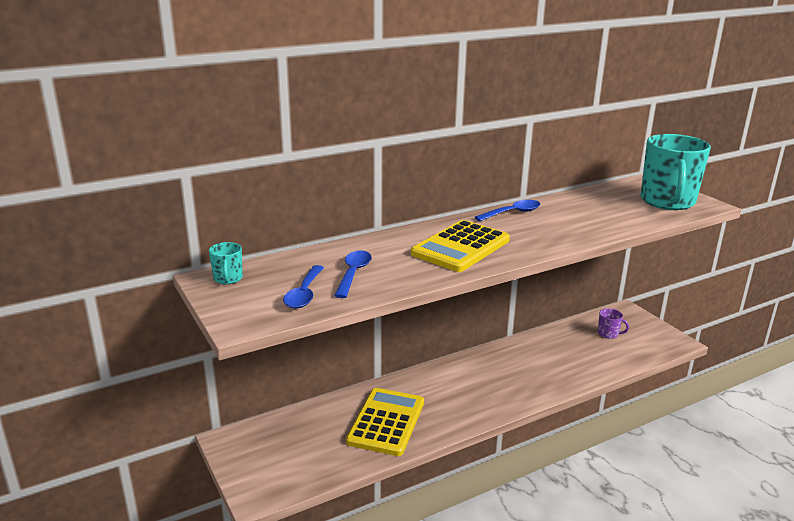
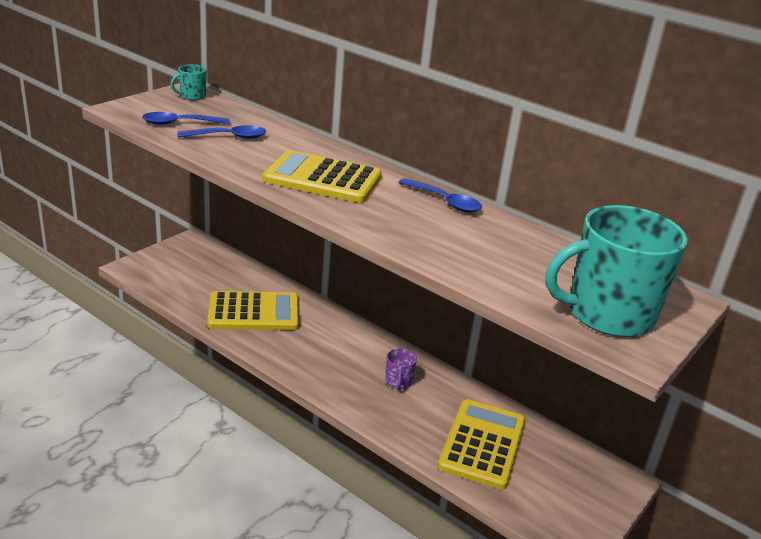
camera: 65 degrees right, 5 degrees up
(587, 350) = (482, 444): none -> yellow calculator
(608, 334) = (539, 463): purple mug -> purple mug (398, 382)

